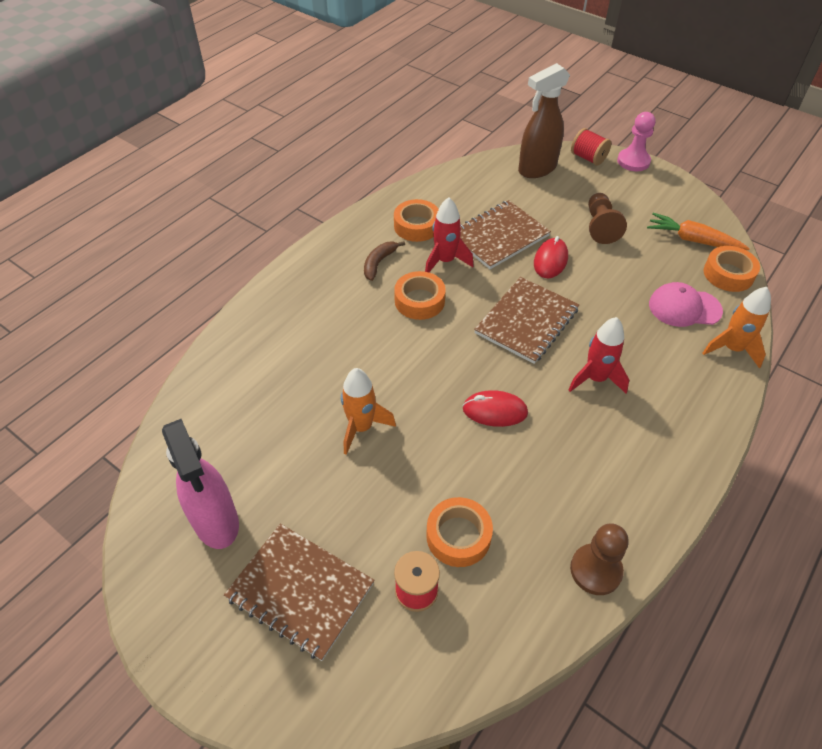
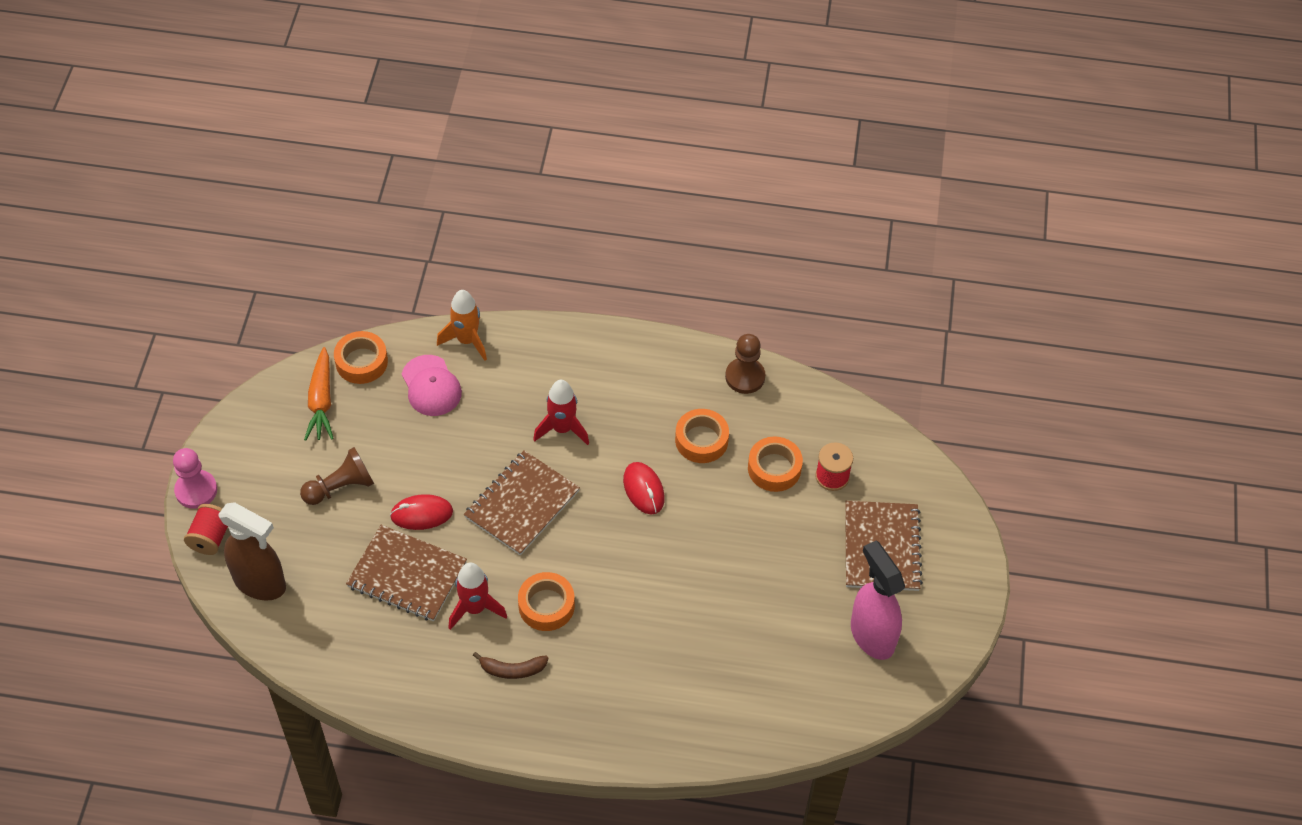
camera: 120 degrees left, 5 degrees up
(216, 522) = (872, 635): pink spray bottle -> pink spray bottle turned 60 degrees counterclockwise
(361, 427) = (722, 580): orange rocket -> none
(416, 226) = (432, 662): orange tape -> orange tape (701, 440)
(526, 321) = (522, 504): brown notebook -> brown notebook turned 60 degrees counterclockwise

